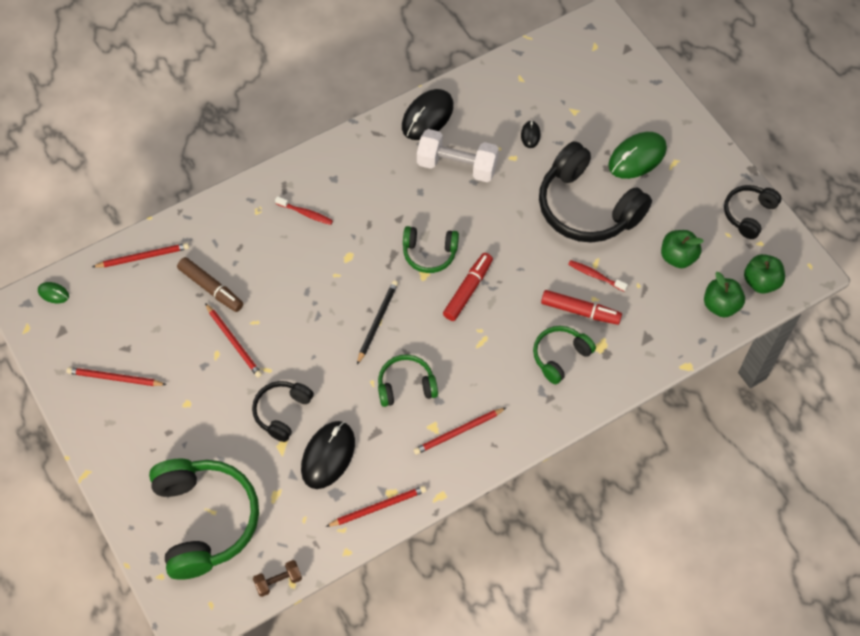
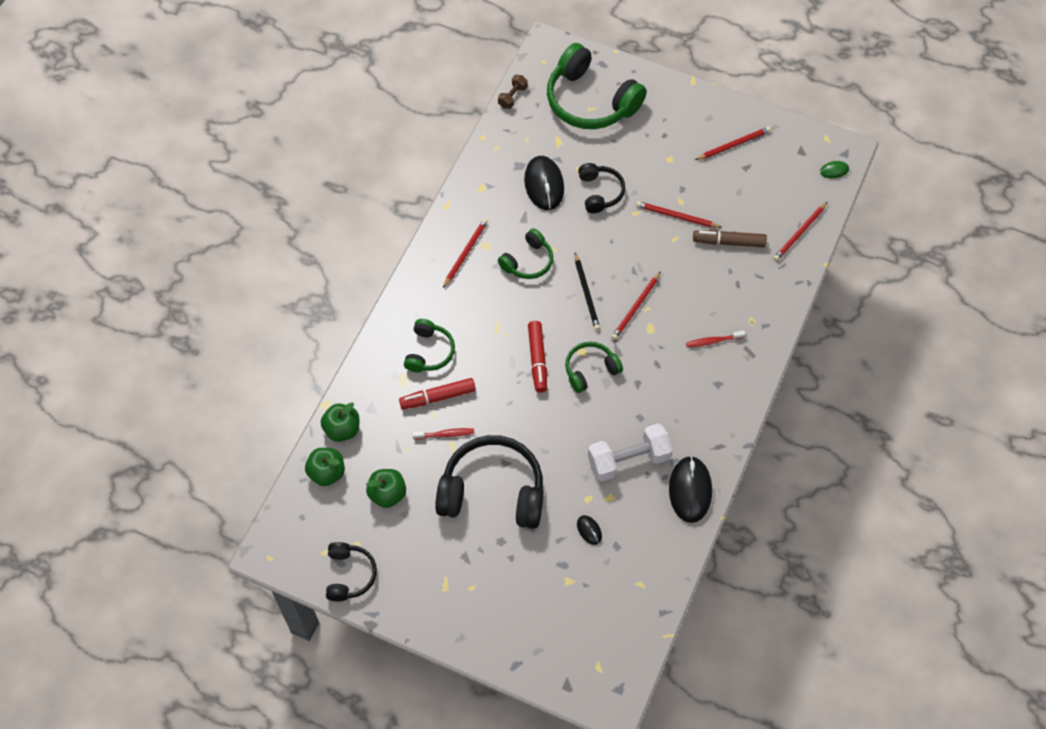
camera: 145 degrees right, 0 degrees up
(378, 507) = (483, 174): red pencil -> red pencil (636, 307)
(637, 157) = (481, 569): green mouse -> none
(761, 282) = (304, 515): green apple -> green apple (342, 429)

